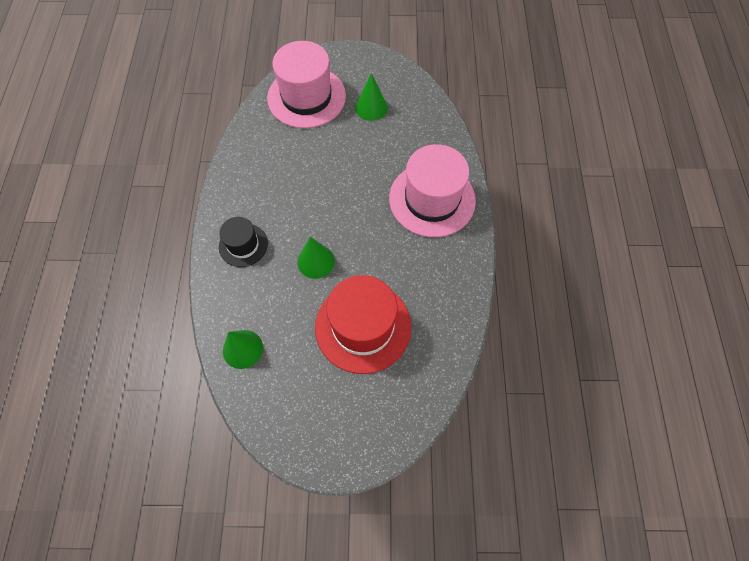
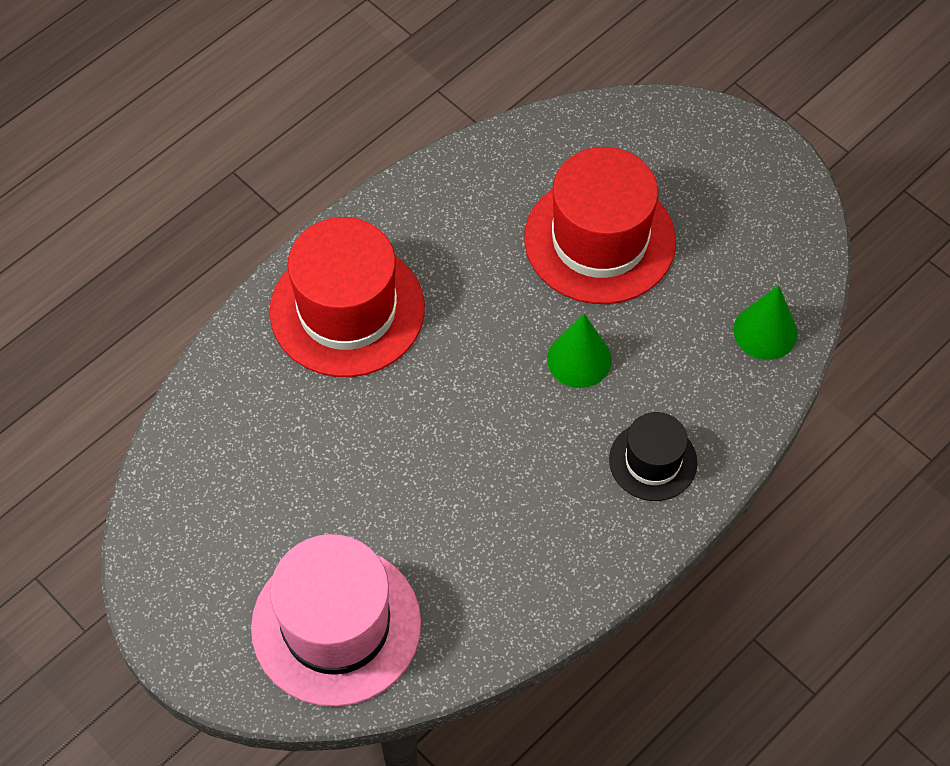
camera: 135 degrees left, 5 degrees down
(371, 107) = (264, 516): green cone -> none
(432, 199) = (347, 310): pink hat -> red hat

